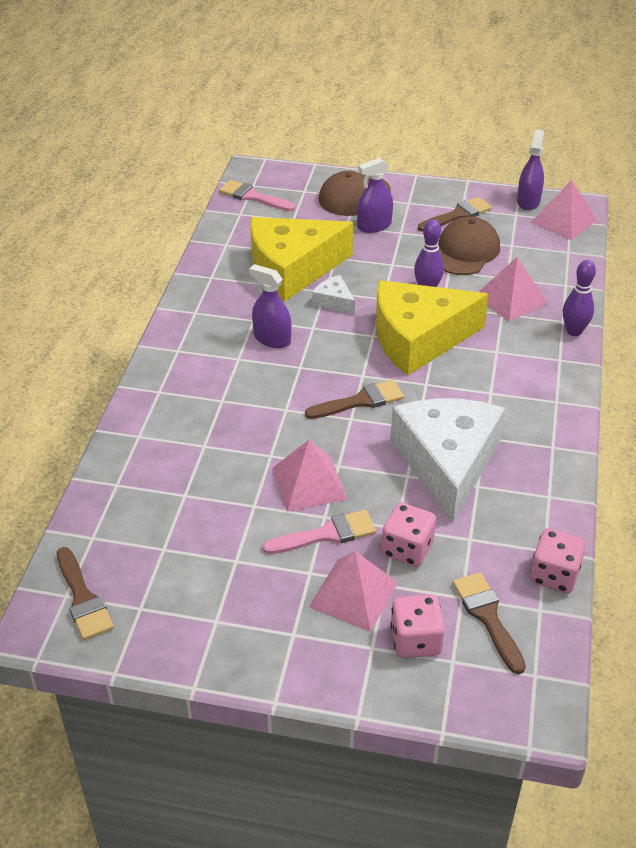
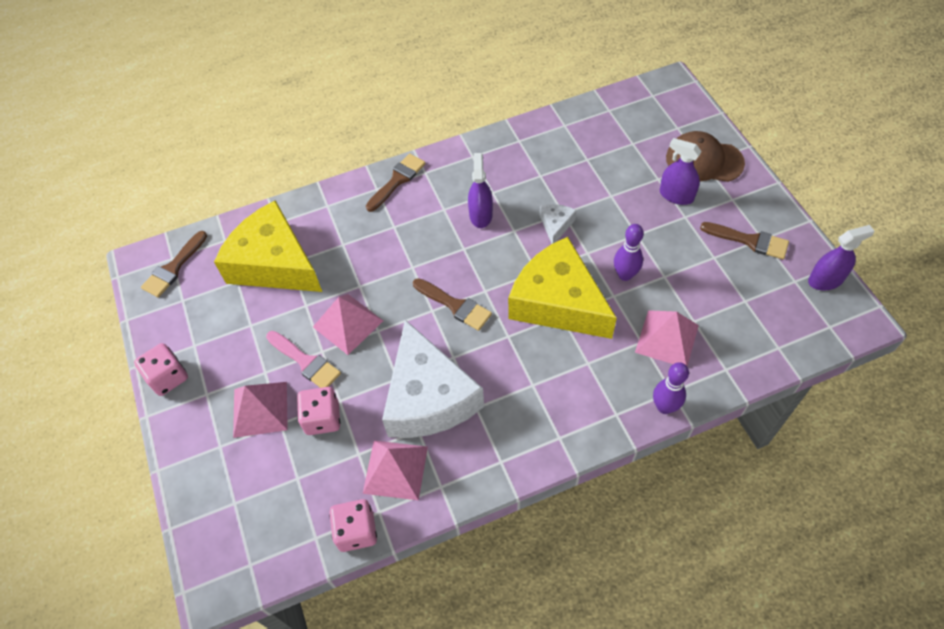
camera: 60 degrees right, 15 degrees up
(253, 197) = (638, 104): pink brush -> none
(292, 269) = (571, 179): yellow cheese -> yellow cheese (274, 263)
(415, 640) = (240, 470): pink dice -> pink dice (168, 377)
(447, 463) = (428, 397): white cheese -> white cheese turned 105 degrees clockwise
(465, 251) = (702, 273): brown cap -> none
(487, 617) = (287, 505): brown brush -> brown brush (397, 180)
(564, 221) = (823, 321): pink pyramid -> pink pyramid (395, 469)

